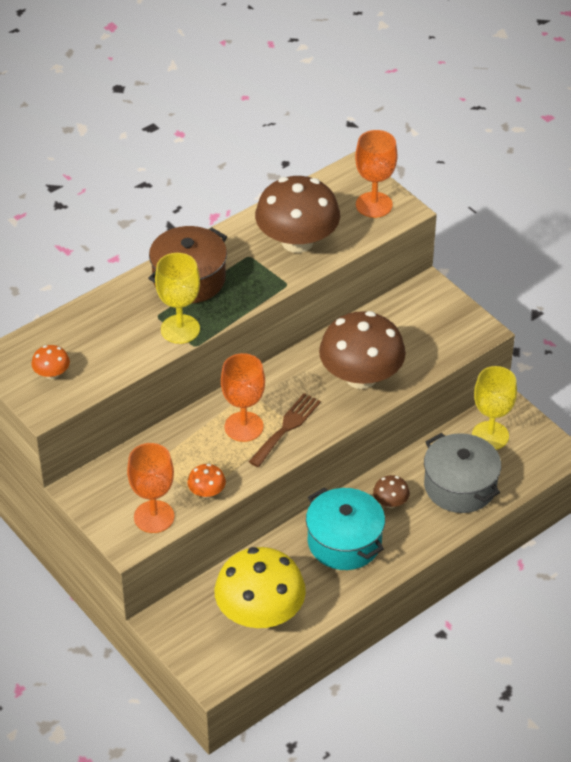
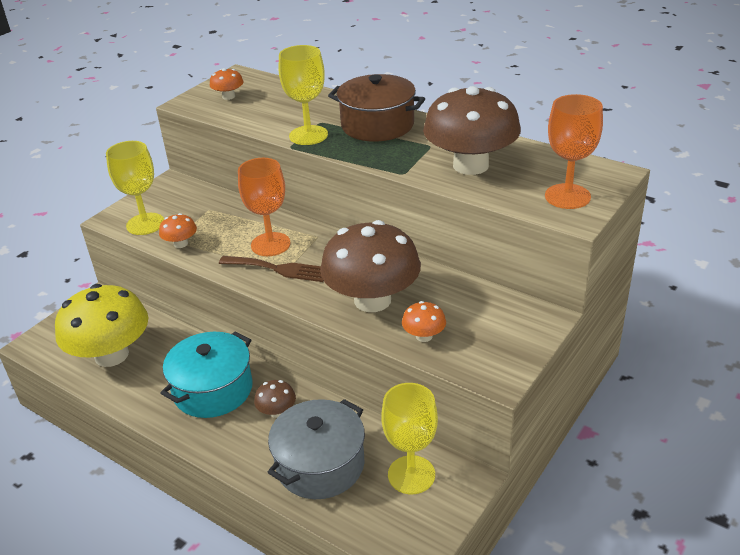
camera: 75 degrees right, 10 degrees down
(154, 517) = (145, 224): orange goblet -> yellow goblet
(420, 358) = (424, 336): none -> orange mushroom

